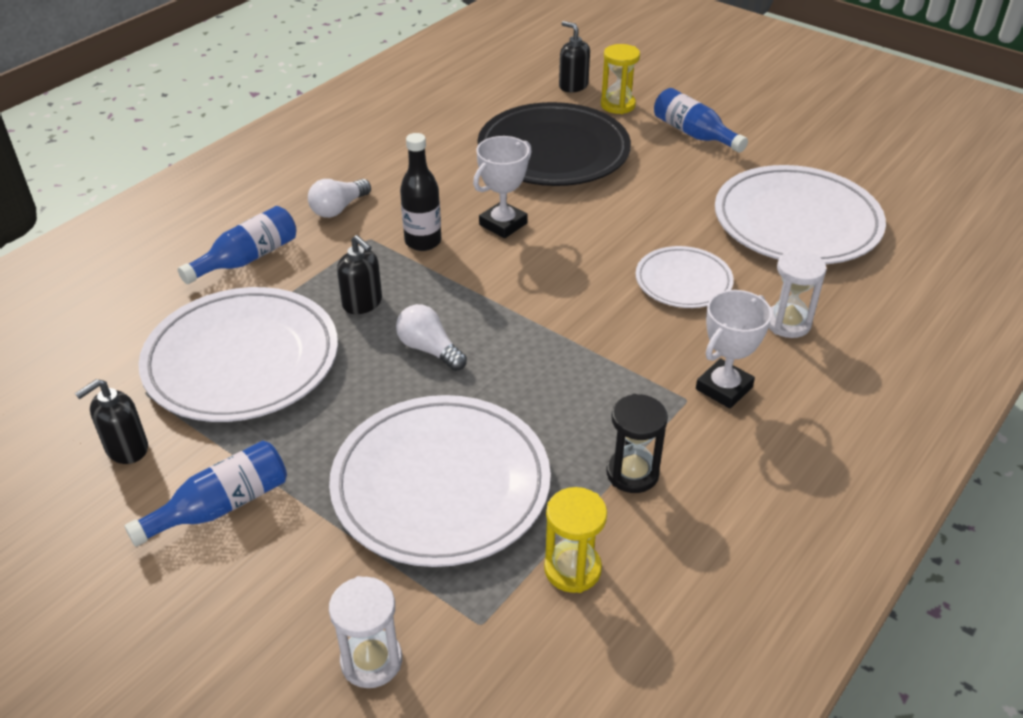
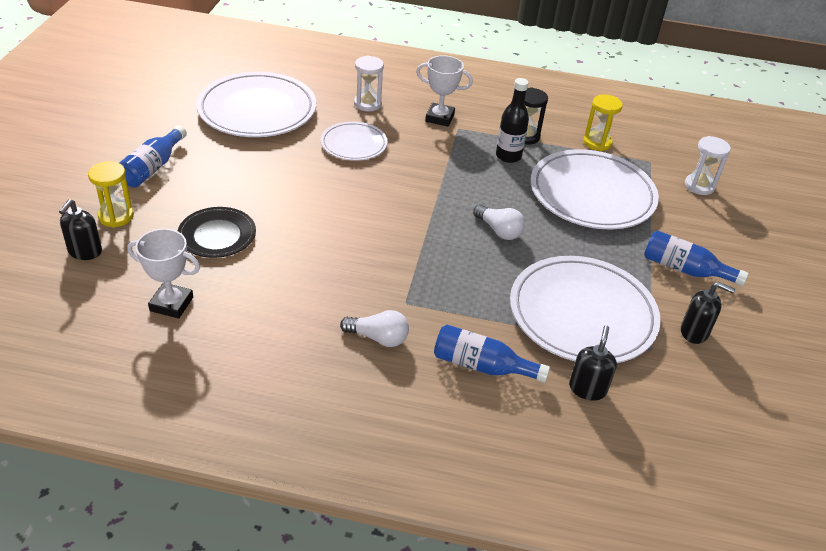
camera: 120 degrees left, 0 degrees up
(362, 303) = (481, 277): black soap dispenser -> black soap dispenser (587, 388)
(423, 241) = (390, 271): black bottle -> black bottle (508, 156)
(429, 349) = (499, 230): white light bulb -> white light bulb turned 60 degrees counterclockwise
(503, 224) = (340, 236): white trophy -> white trophy (171, 304)
(553, 151) = (217, 235): black plate -> black plate, size x0.54

